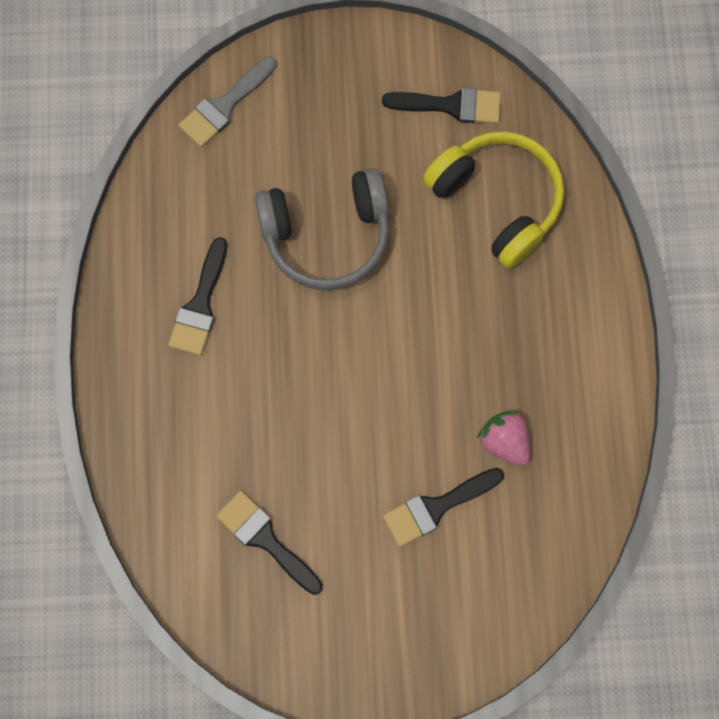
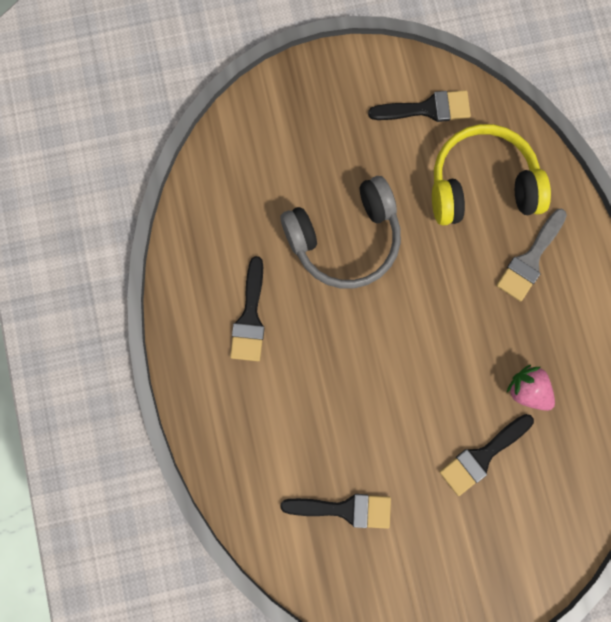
camera: 10 degrees left, 5 degrees up
(224, 106) = (236, 141): grey brush -> grey brush (530, 259)
(265, 539) = (345, 509): black brush -> black brush turned 150 degrees clockwise
(497, 201) = (481, 184): yellow headphones -> yellow headphones turned 45 degrees counterclockwise

